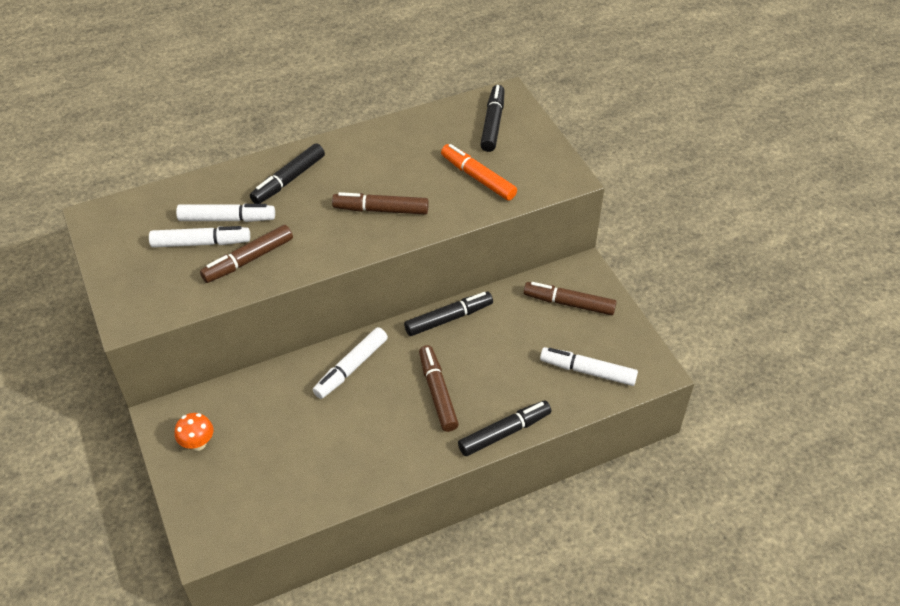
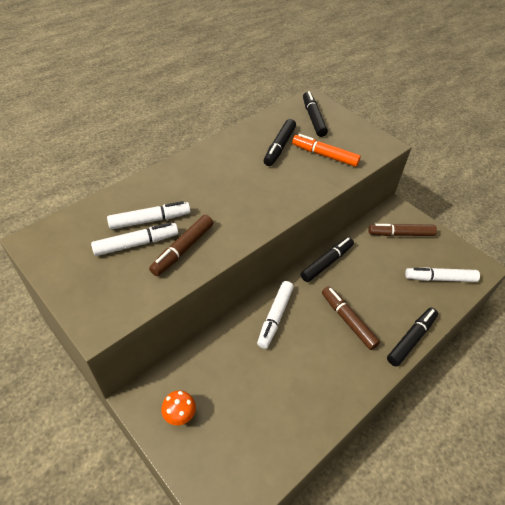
camera: 20 degrees left, 0 degrees up
(288, 180) = (186, 181): black marker -> black marker (279, 147)
(381, 210) = (268, 190): brown marker -> none

